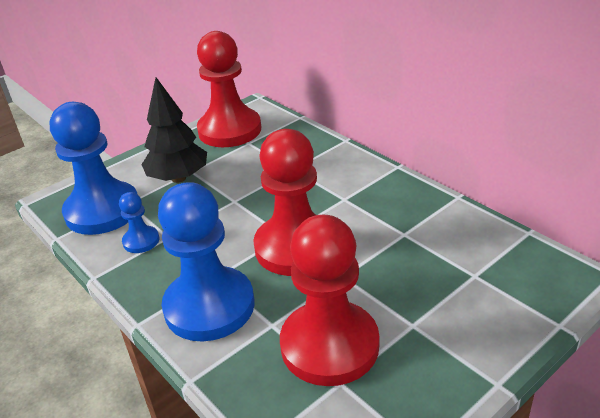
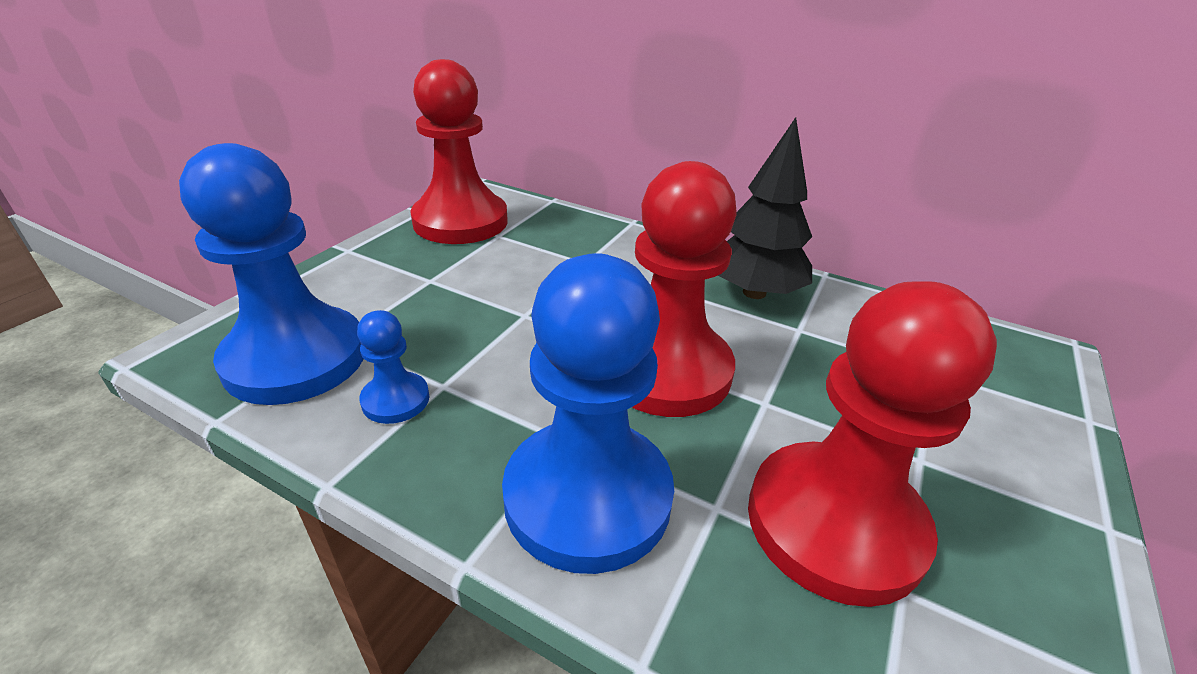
camera: 25 degrees left, 0 degrees up
(178, 178) = (413, 292): black tree -> black tree (754, 292)

